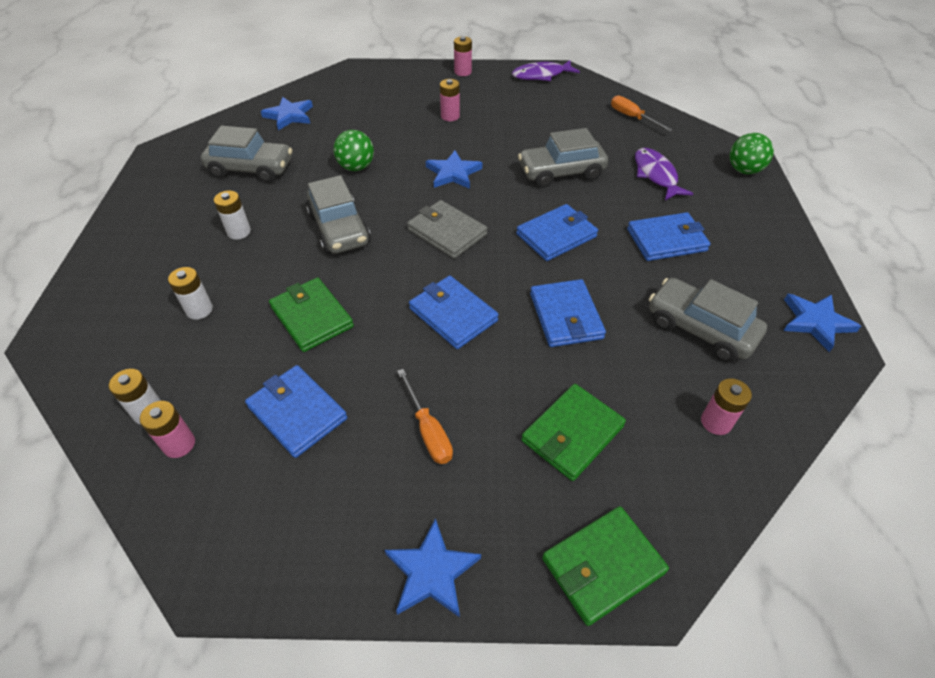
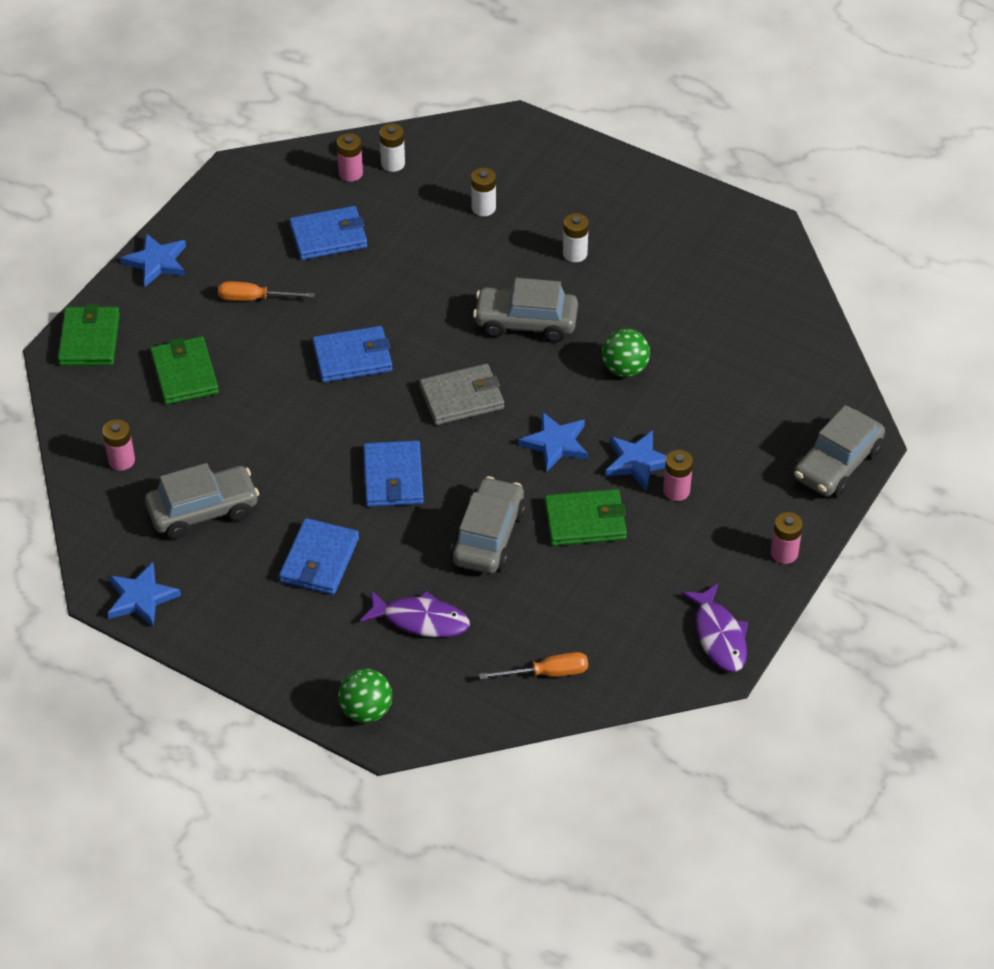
camera: 120 degrees right, 0 degrees up
(251, 169) = (680, 286): grey car -> grey car (837, 464)
(289, 116) = (777, 345): blue star -> blue star (637, 462)
(311, 317) = (421, 271): green wallet -> green wallet (585, 521)
(541, 75) = (719, 636): purple fish -> purple fish turned 150 degrees clockwise
(566, 316) = (290, 429): blue wallet -> none

